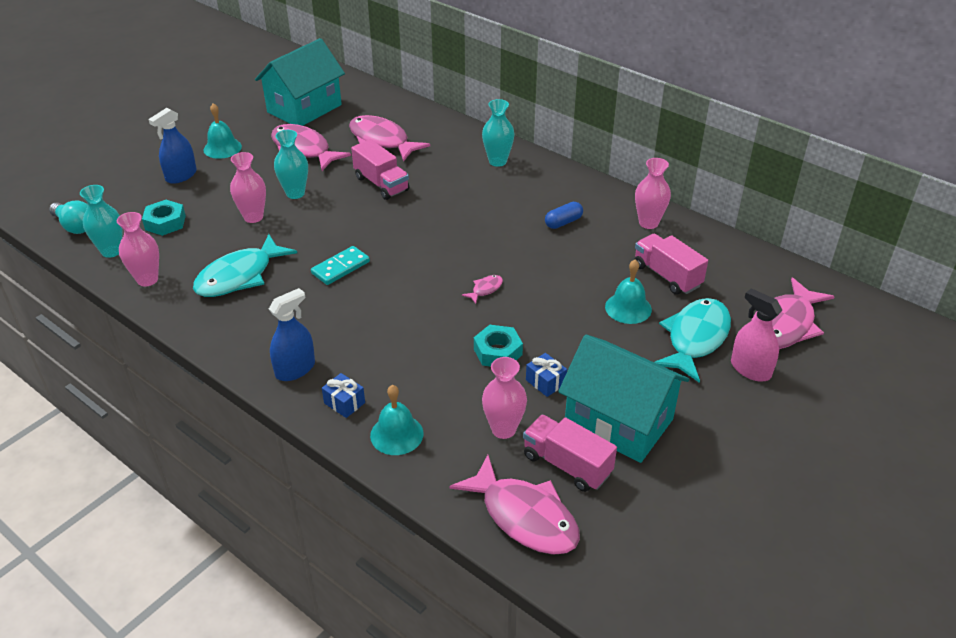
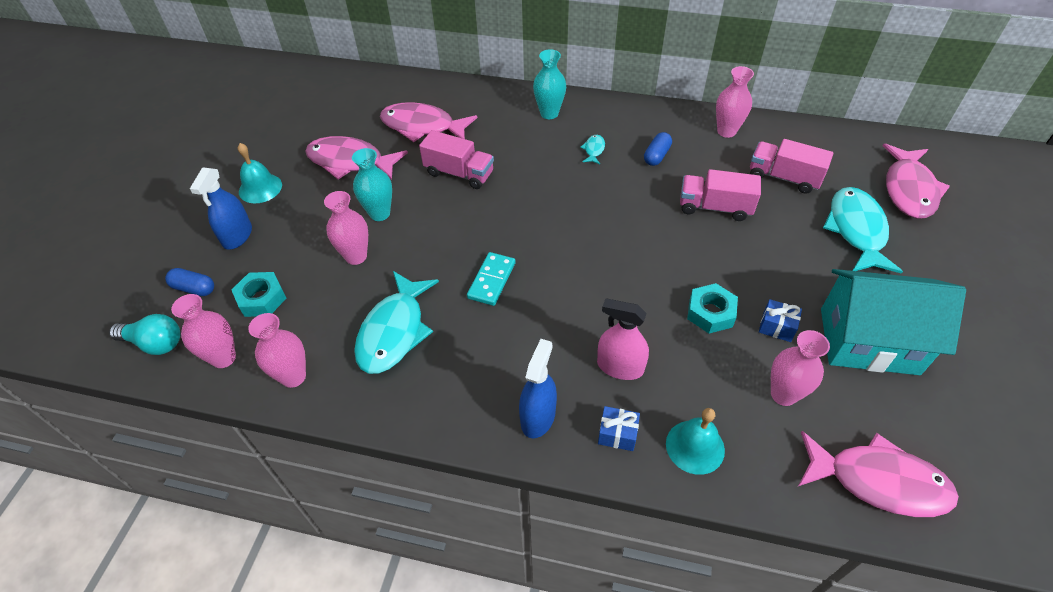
camera: 25 degrees left, 10 degrees up
(111, 251) = (223, 358): turquoise vase -> pink vase
(126, 200) = (194, 288): none -> blue capsule
(304, 108) = (316, 116): turquoise house -> none
(485, 289) = (646, 250): pink fish -> none
(511, 201) = (594, 150): none -> turquoise fish
(567, 464) = (865, 406): pink truck -> pink truck (714, 207)
(628, 308) = (780, 221): turquoise bell -> none
(750, 369) = (921, 242): pink spray bottle -> pink spray bottle (620, 367)

